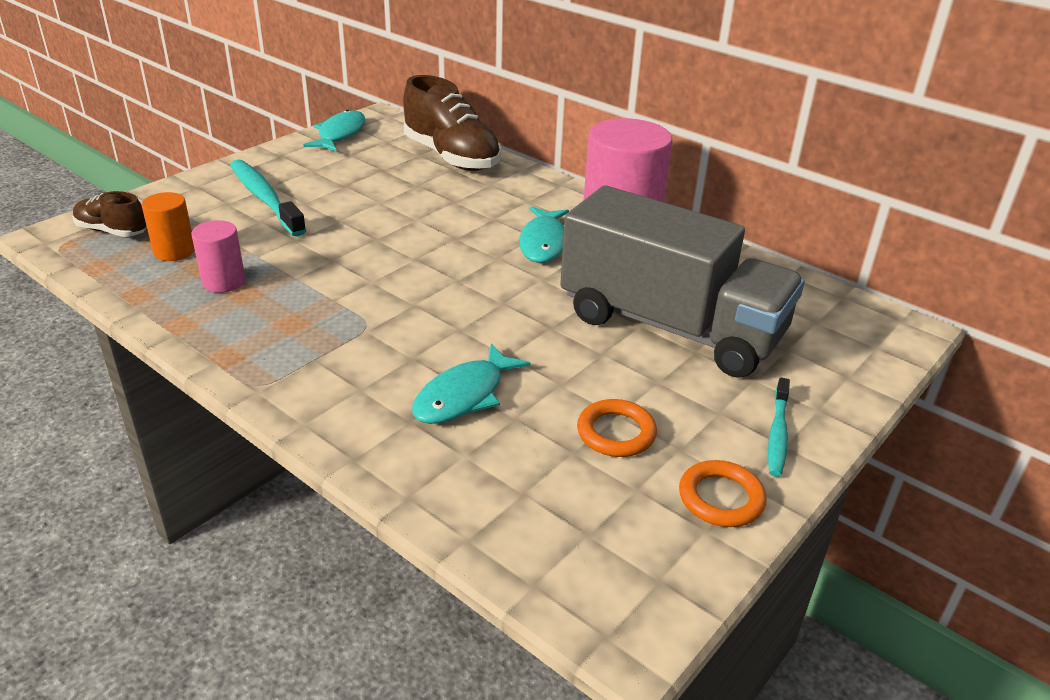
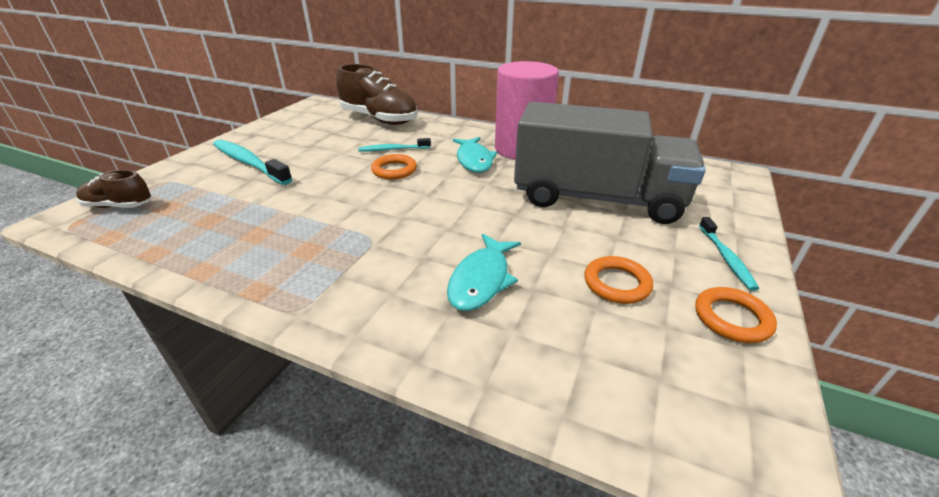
camera: 15 degrees left, 0 degrees up
(174, 251) = (181, 212): orange cylinder -> none
(224, 282) = (234, 228): pink cylinder -> none
(340, 134) = (292, 116): turquoise fish -> none
(434, 239) = (394, 170): none -> orange ring
(447, 208) = (393, 149): none -> turquoise toothbrush

